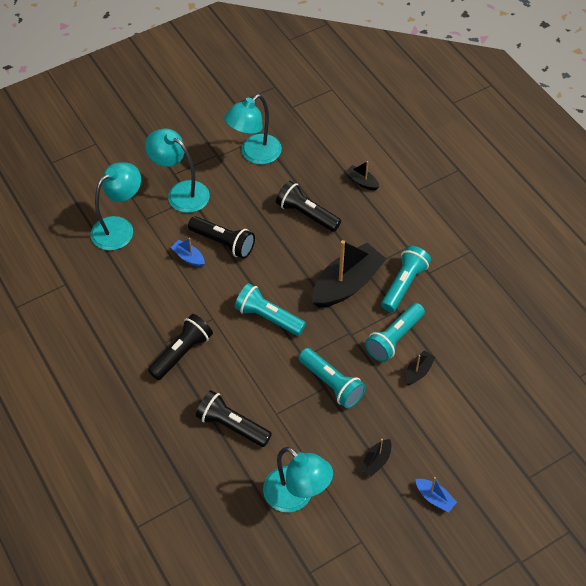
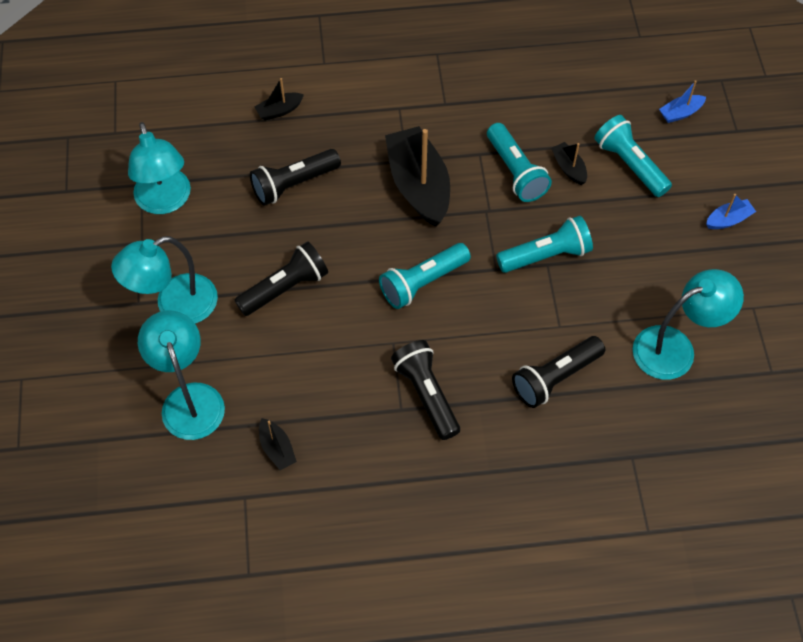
camera: 65 degrees left, 5 degrees up
(188, 257) = (285, 335): blue boat -> blue boat (680, 113)
(376, 461) = (663, 254): black boat -> black boat (277, 449)
(403, 284) = (448, 133): turquoise flashlight -> turquoise flashlight (629, 165)

